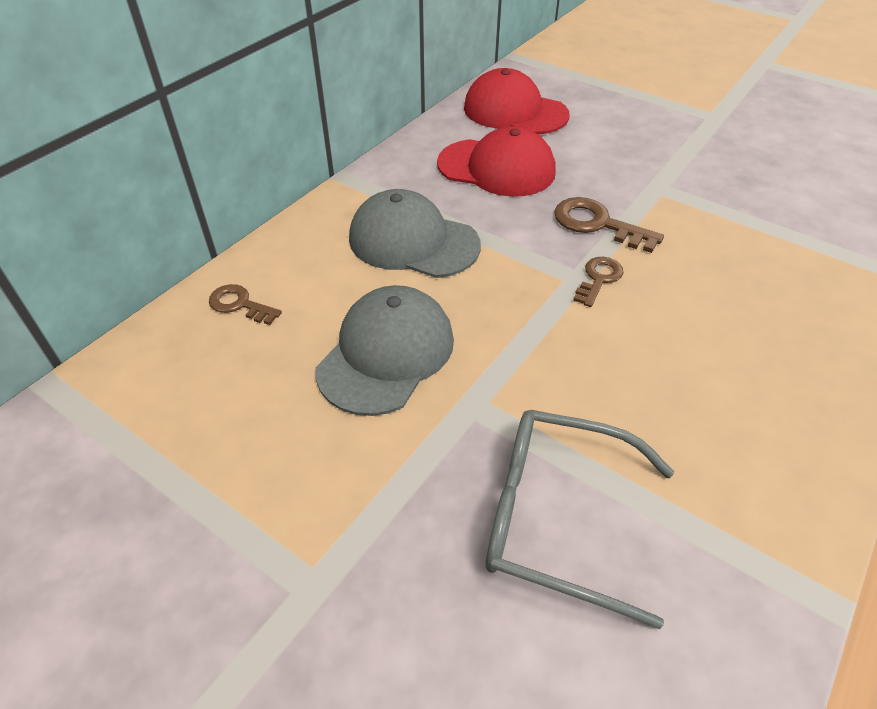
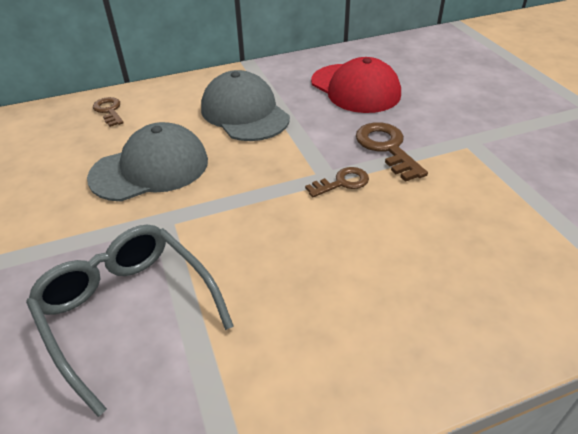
camera: 35 degrees right, 5 degrees down
(515, 111) = (413, 58): red cap -> none

